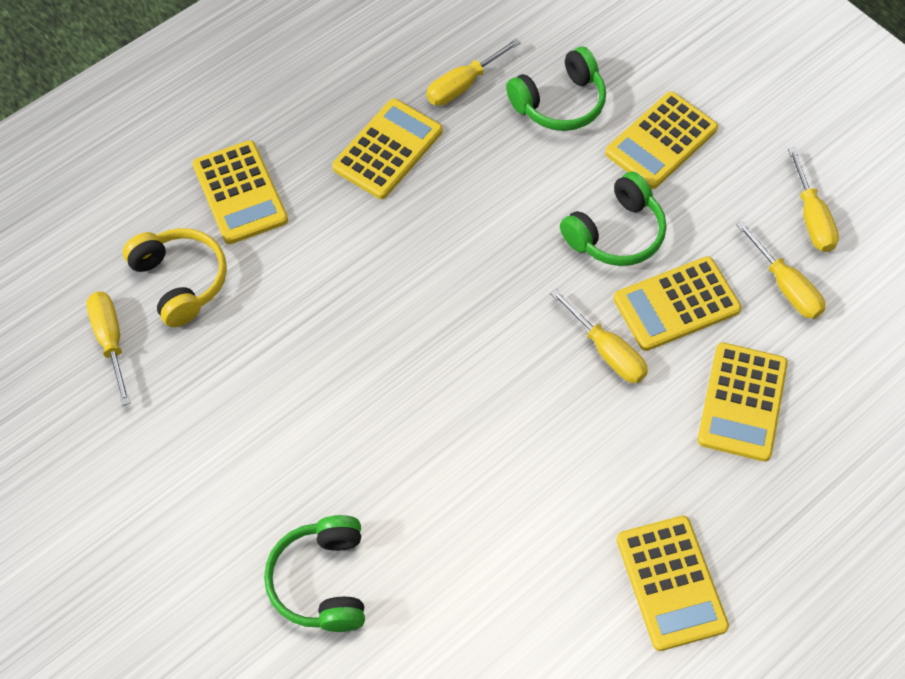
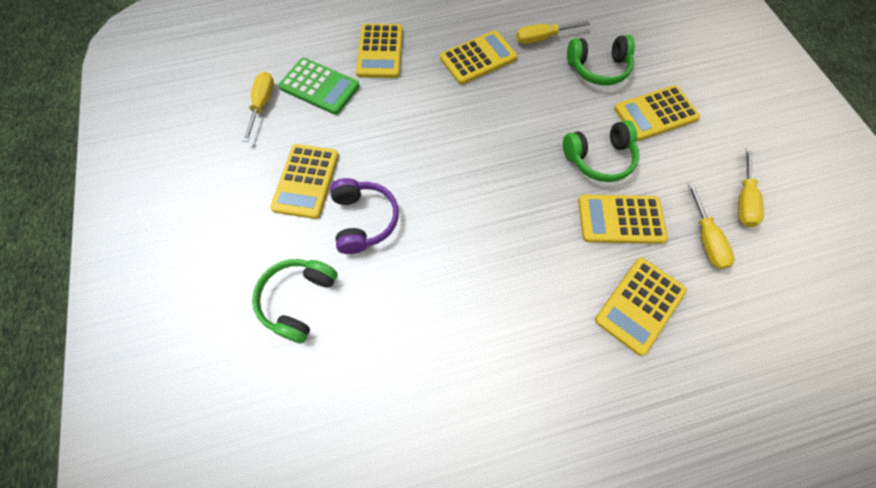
camera: 25 degrees right, 5 degrees up
(180, 281) = (319, 87): yellow headphones -> green calculator
(351, 443) = (364, 220): none -> purple headphones
(607, 352) = (558, 231): yellow screwdriver -> none
(671, 583) = (529, 413): yellow calculator -> yellow calculator (306, 181)

